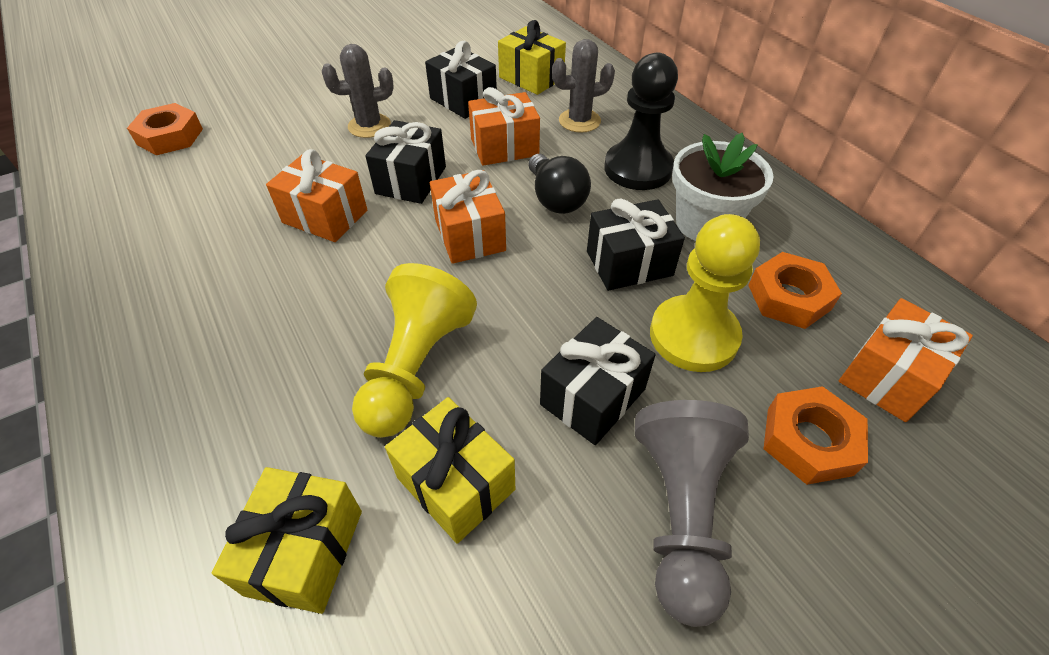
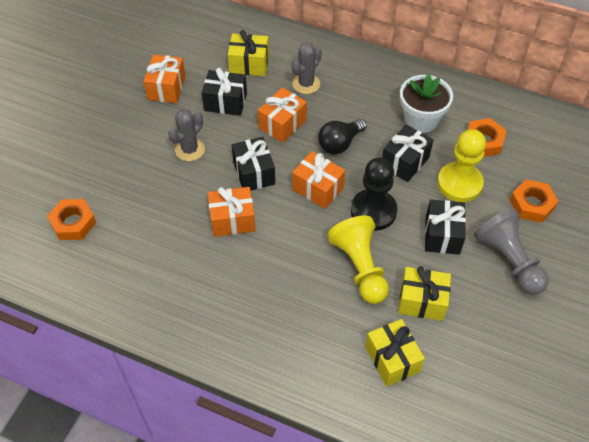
camera: 35 degrees left, 5 degrees up
(556, 199) = (340, 143): black light bulb -> black light bulb turned 105 degrees clockwise
(638, 168) = (363, 102): black pawn -> black pawn (373, 211)
(888, 376) = (542, 159): orange gift -> orange gift (166, 88)

